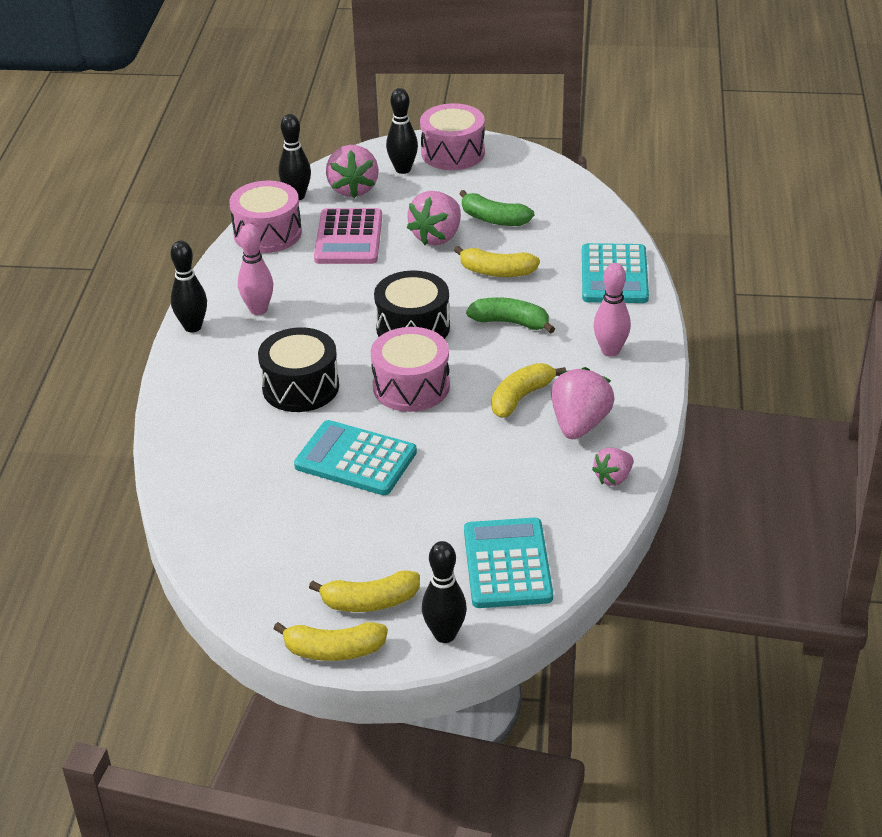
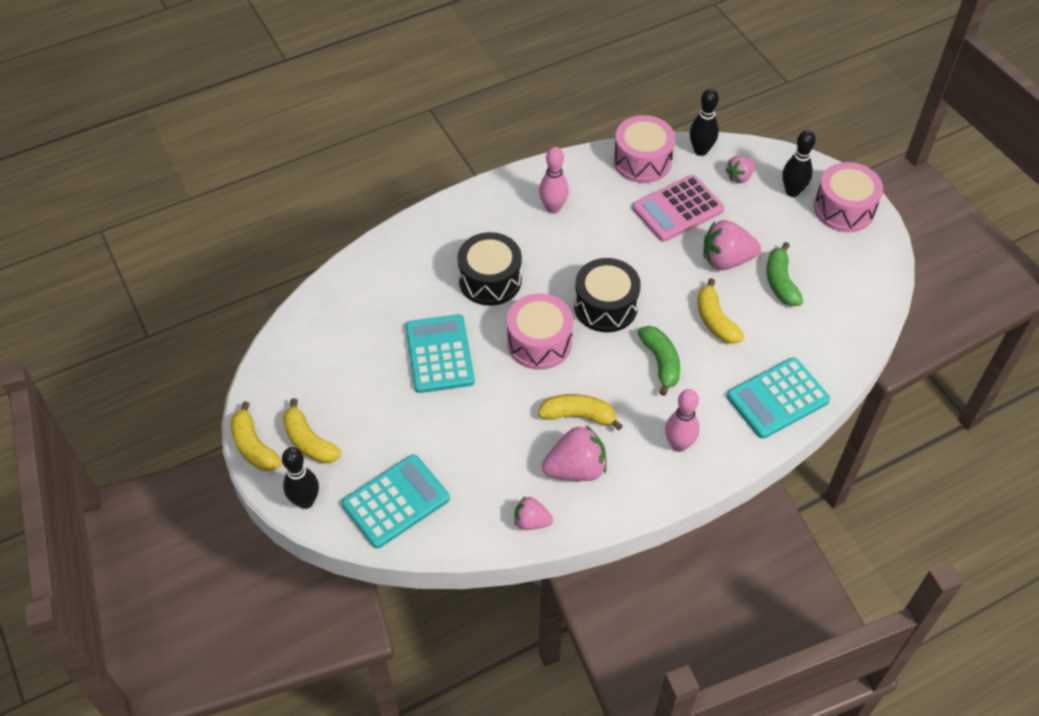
camera: 55 degrees right, 15 degrees up
(192, 327) = (506, 185): black bowling pin -> none
(353, 189) = (739, 177): pink strawberry -> pink strawberry, size x0.59

